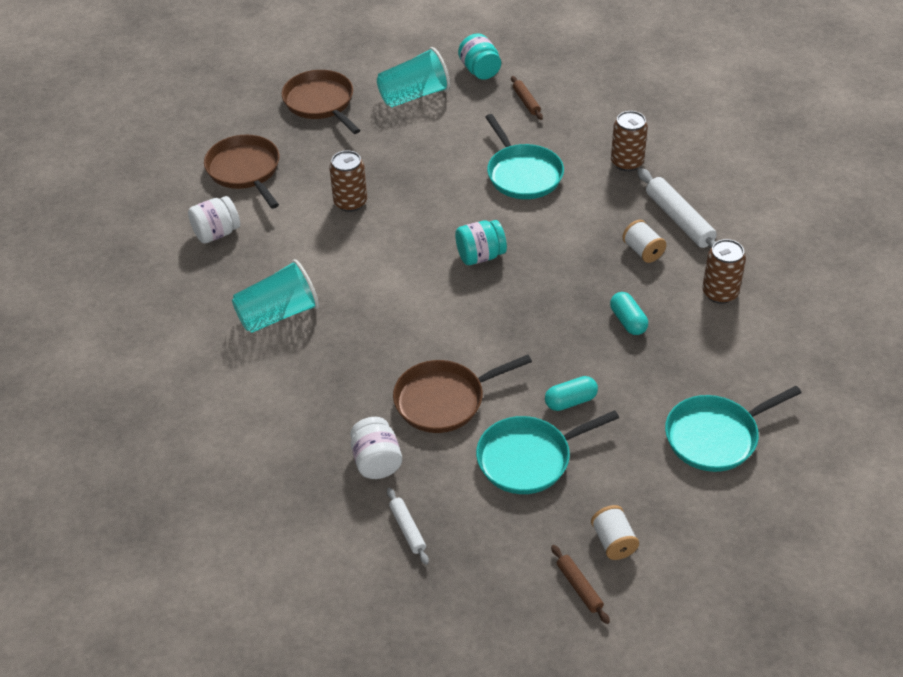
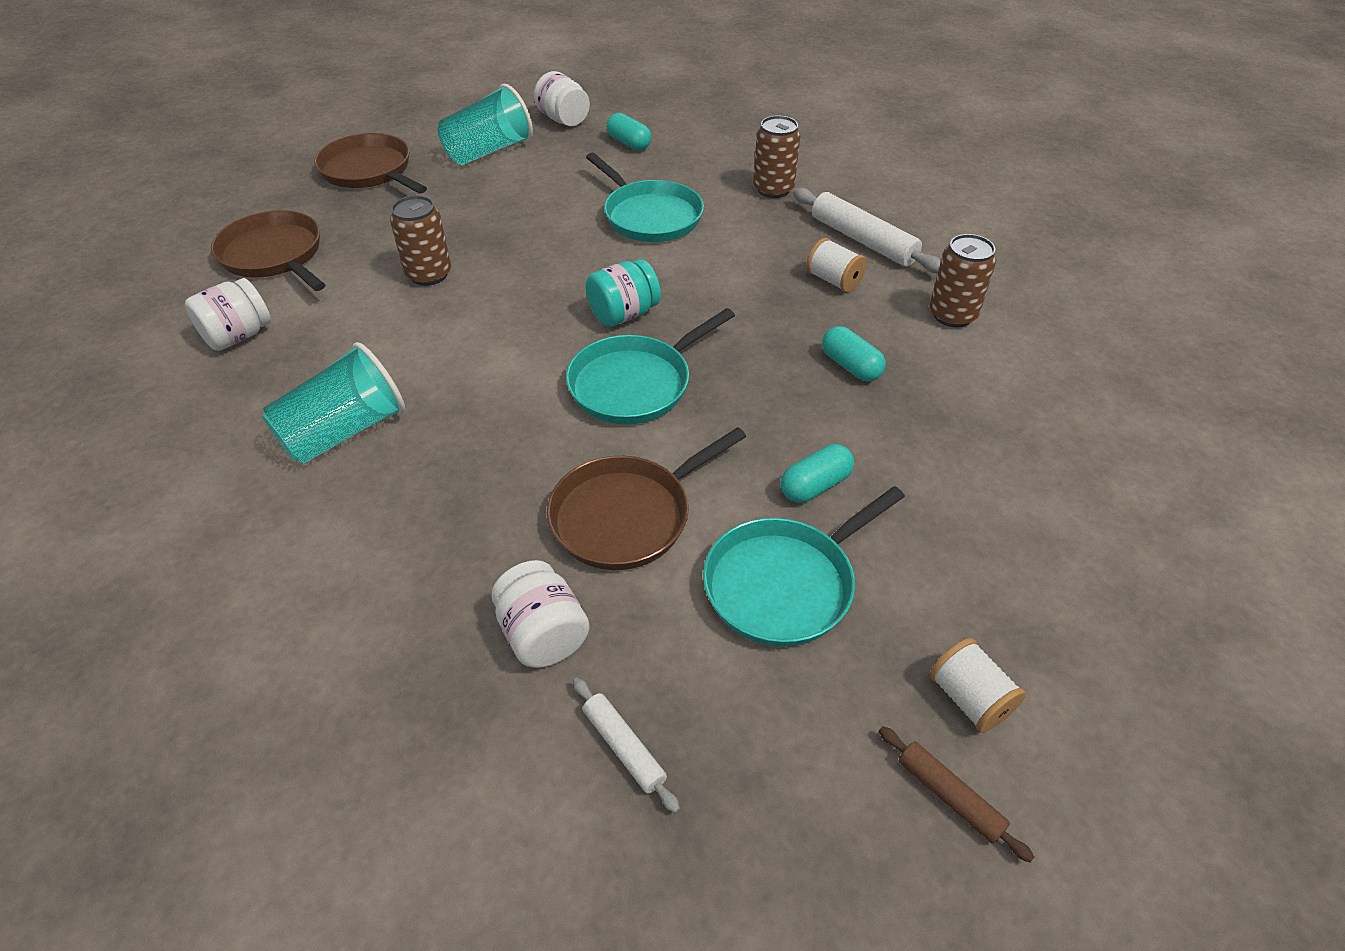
camera: 15 degrees left, 0 degrees up
(480, 70) = (563, 119): turquoise jar -> white jar
(526, 102) = (629, 143): brown rolling pin -> turquoise capsule
(715, 437) = (1039, 501): turquoise pan -> turquoise pan (635, 384)

